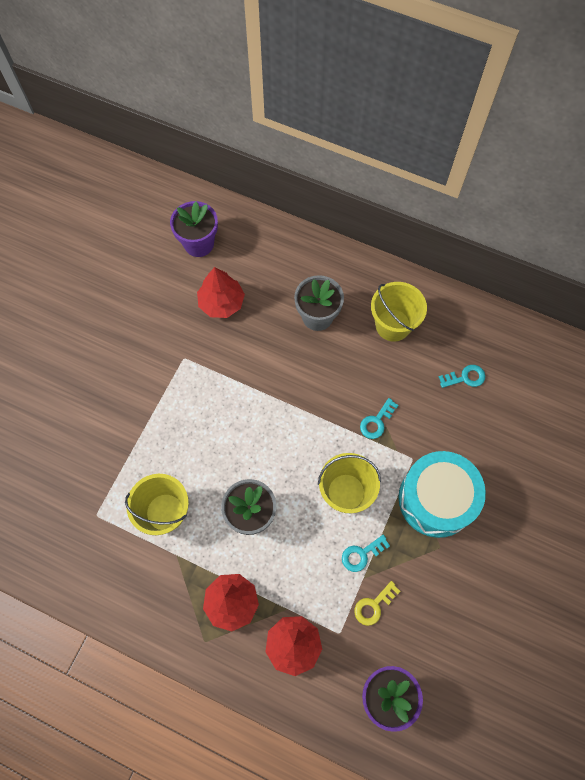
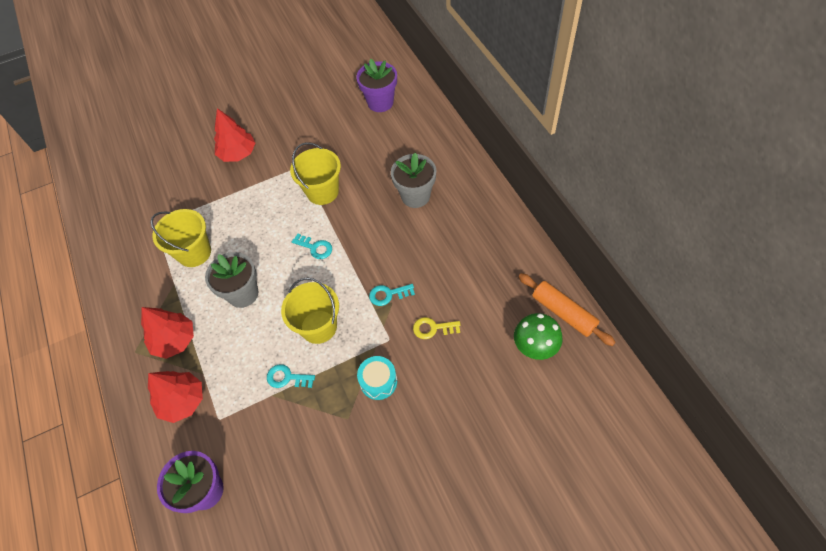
camera: 45 degrees right, 10 degrees down
(221, 303) = (359, 147): red tree -> red tree (238, 153)
(374, 605) = (260, 420): yellow key -> yellow key (433, 328)
(393, 325) = (466, 237): yellow bucket -> yellow bucket (322, 192)
(436, 499) = (378, 381): turquoise drum -> turquoise drum, size x0.50
(465, 377) = (487, 311): turquoise key -> turquoise key (315, 247)
(520, 337) = (563, 312): none -> orange rolling pin
(523, 381) = (535, 347): none -> green mushroom

